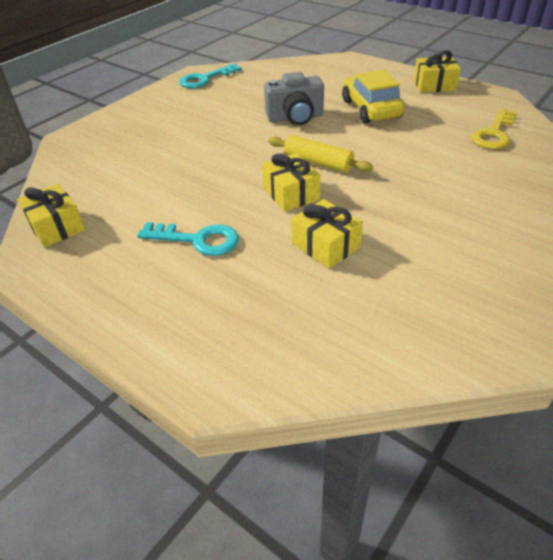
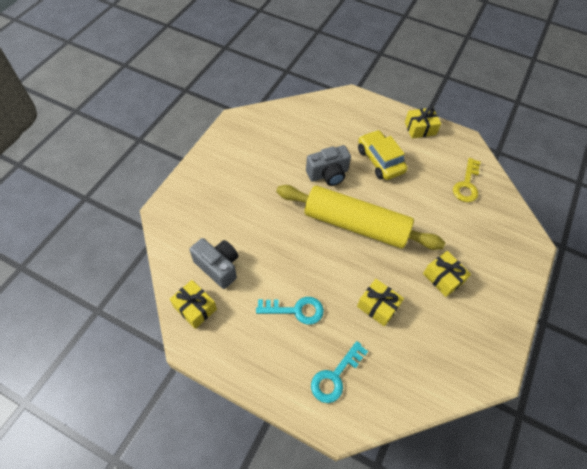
camera: 15 degrees left, 15 degrees up
(109, 190) = (218, 267): none -> grey camera
(205, 79) = (246, 128): turquoise key -> turquoise key (335, 376)
(291, 194) = (345, 259): yellow gift -> yellow gift (443, 278)
(318, 163) = (355, 225): yellow rolling pin -> yellow rolling pin, size x2.14

